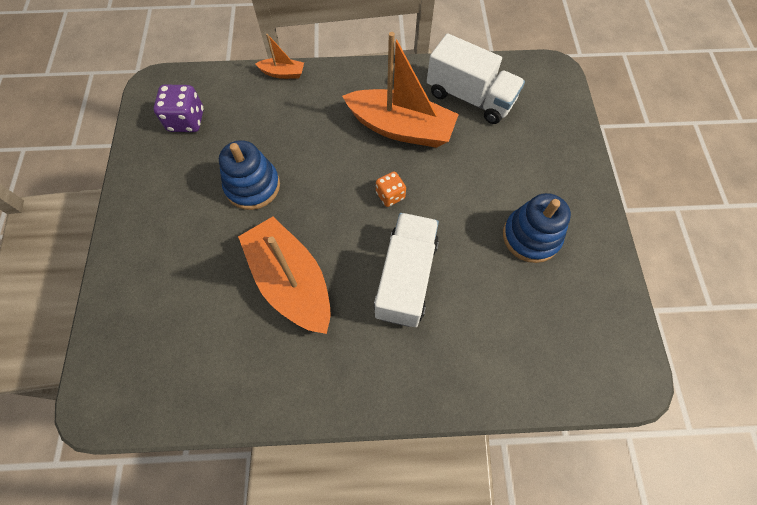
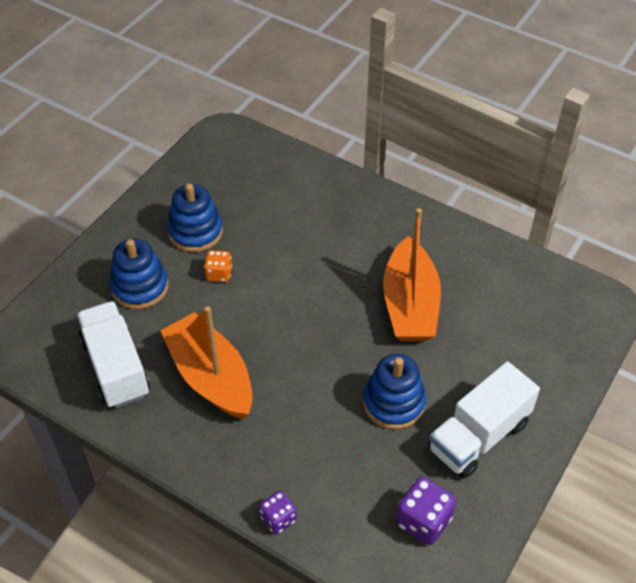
camera: 145 degrees left, 15 degrees down
(283, 73) = (278, 519): orange boat -> purple dice
(390, 195) = (276, 323): orange dice -> orange dice (219, 274)
(406, 278) = (317, 258): white truck -> white truck (478, 436)
(519, 161) = (140, 287): none -> blue stacking toy

